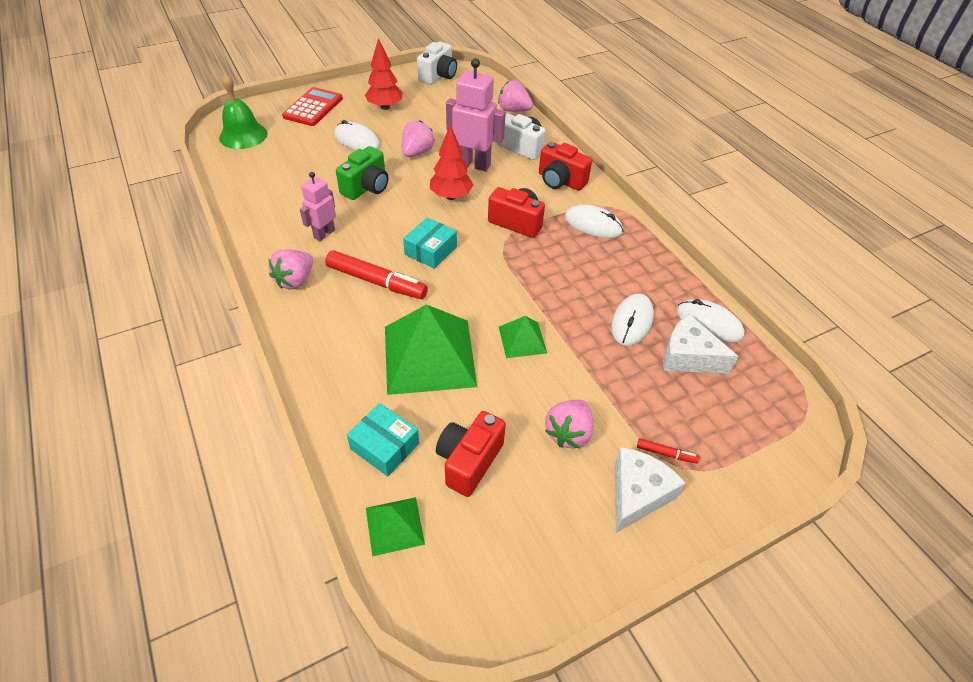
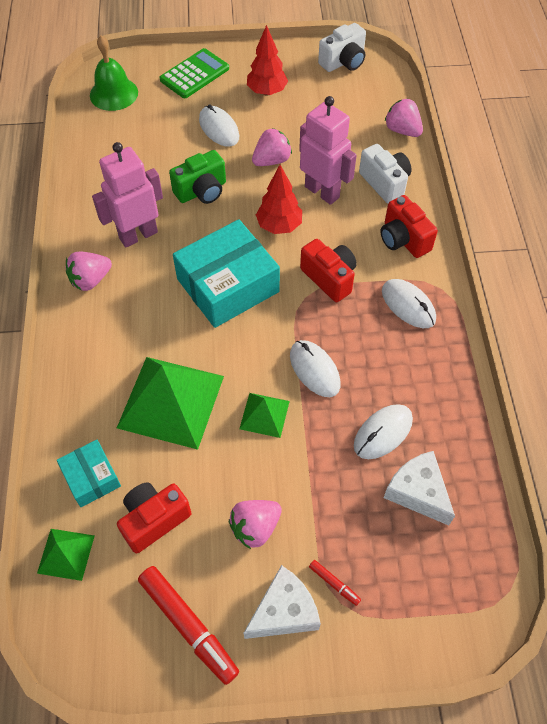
camera: 25 degrees right, 10 degrees up
(313, 107) = (194, 74): red calculator -> green calculator
(324, 234) = (138, 235): pink robot -> pink robot, size x1.66
(376, 282) = (161, 305): red marker -> red marker (188, 626)
(431, 250) = (228, 285): turquoise box -> turquoise box, size x1.90
(709, 323) = (462, 463): white mouse -> white mouse (314, 370)

